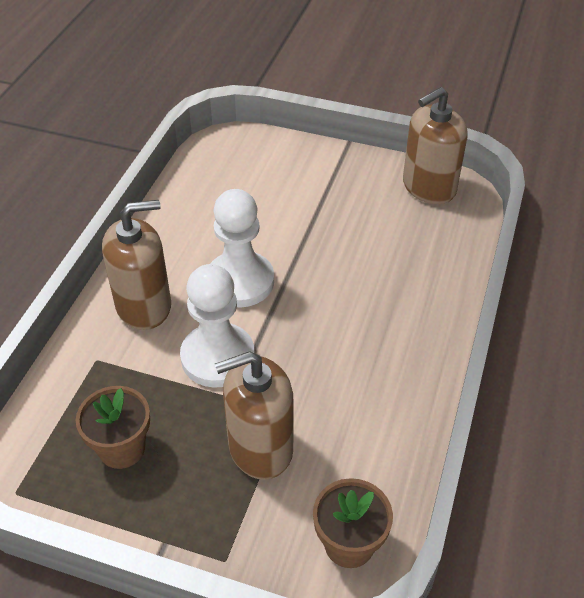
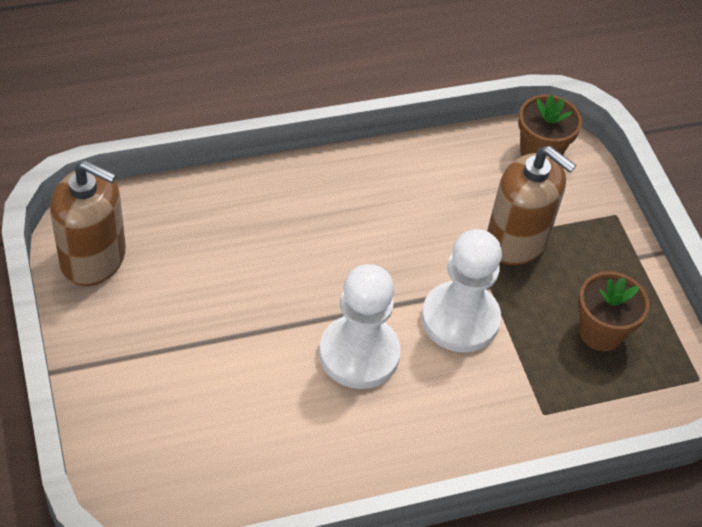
camera: 130 degrees left, 5 degrees up
(144, 306) = (455, 417): brown soap dispenser -> none

